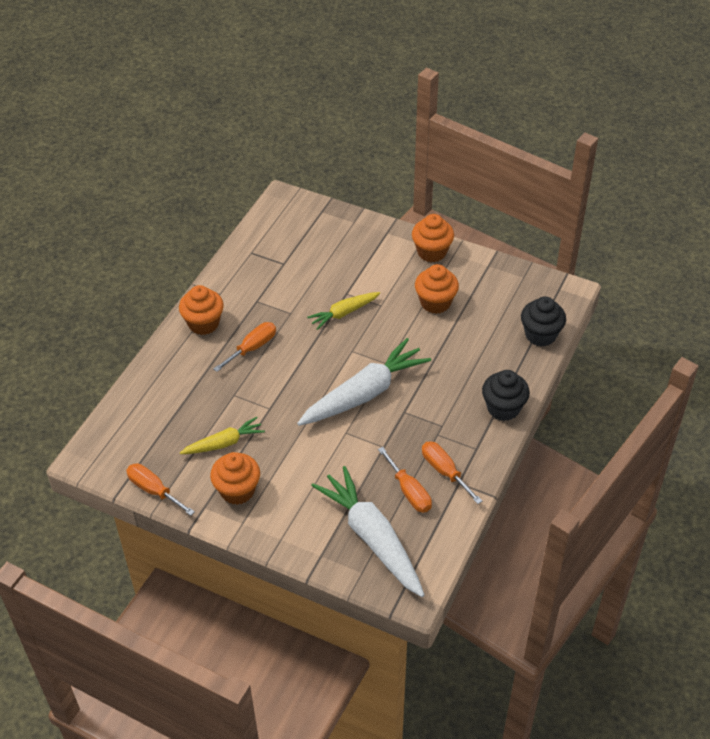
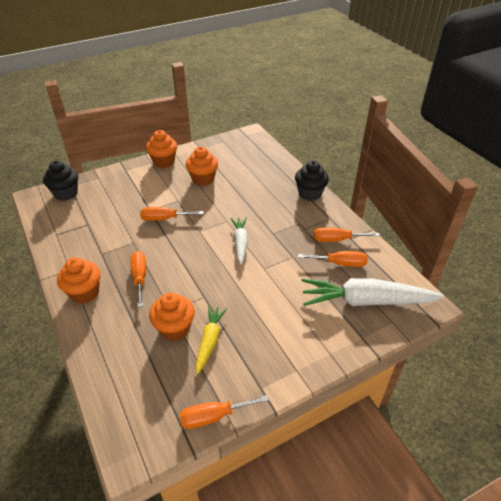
camera: 55 degrees left, 5 degrees down
(237, 490) = (263, 357): orange cupcake -> orange cupcake (174, 328)
(344, 313) = (164, 219): yellow carrot -> orange screwdriver
(364, 393) = (240, 243): white carrot -> white carrot, size x0.54
(540, 335) = (271, 156): black cupcake -> black cupcake (66, 193)

